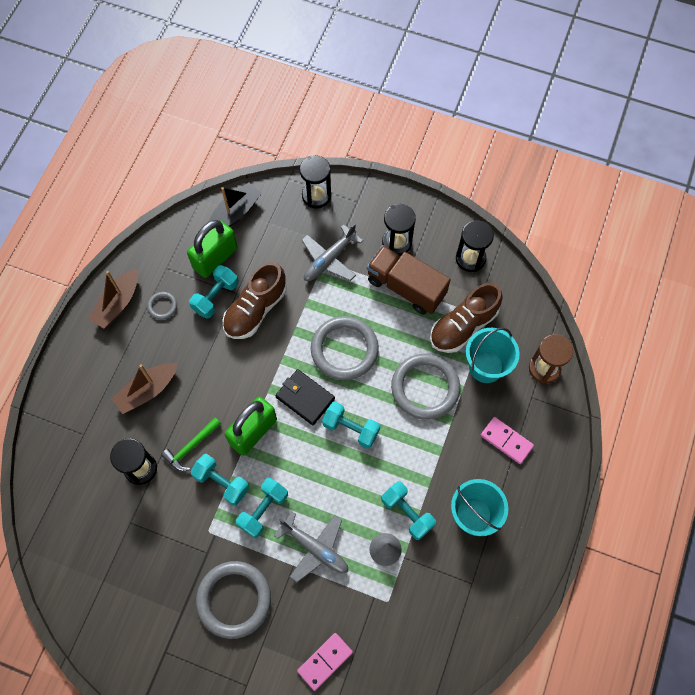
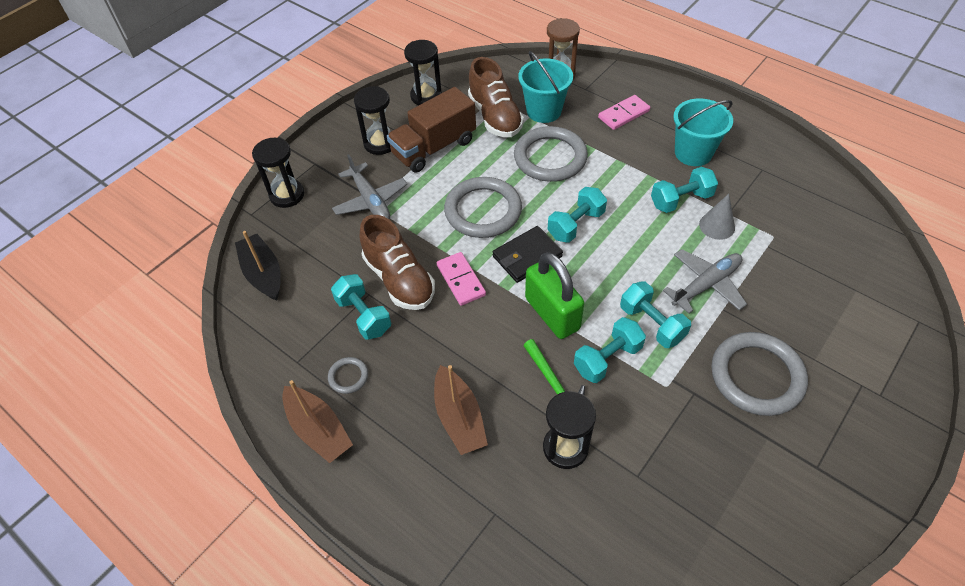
camera: 70 degrees left, 15 degrees down
(215, 258) = (311, 306): green padlock -> none
(325, 661) = (836, 303): pink domino -> pink domino (461, 280)

